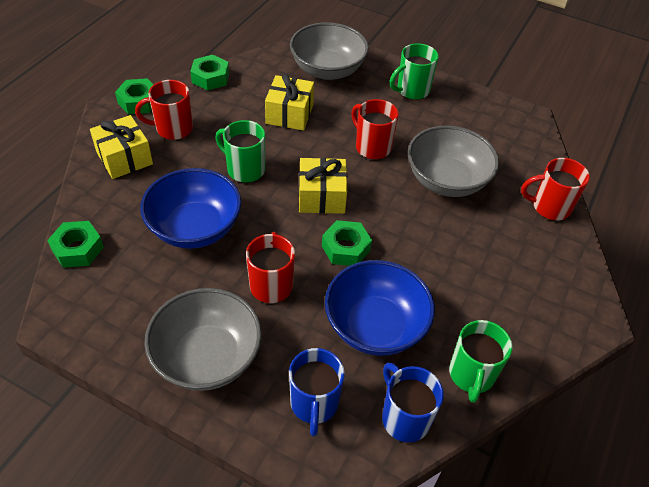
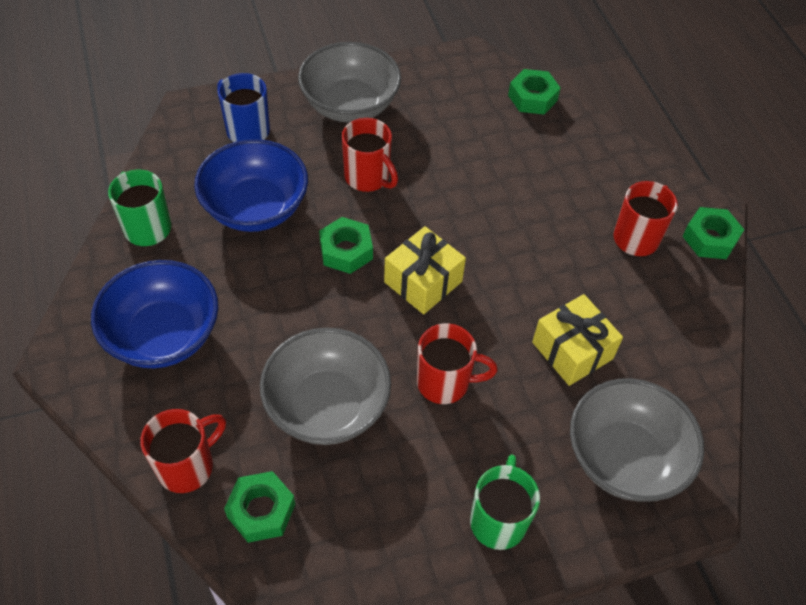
camera: 135 degrees right, 5 degrees up
(124, 158) = (623, 180): yellow gift -> none
(195, 228) = (482, 172): blue bowl -> blue bowl (163, 335)
(210, 77) = (706, 325): green nut -> green nut (261, 511)
(244, 169) = (520, 252): green mug -> none
(404, 418) = (175, 165): blue mug -> none

